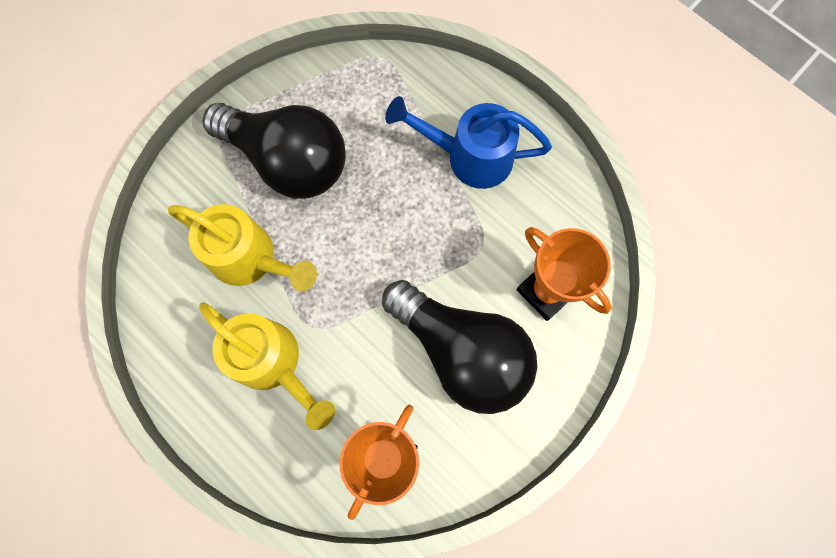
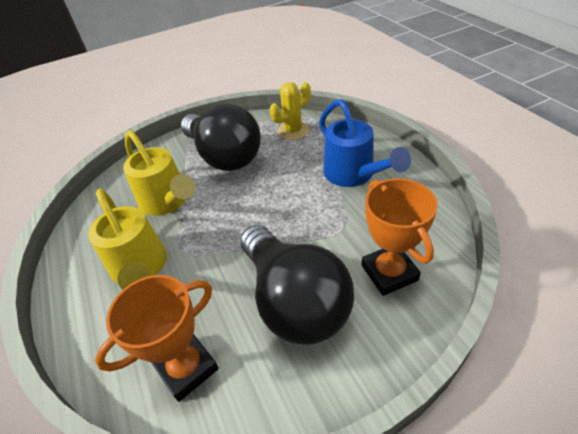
camera: 25 degrees right, 30 degrees down
(364, 91) = (293, 131): none -> yellow cactus
(470, 157) = (353, 175): blue watering can -> blue watering can turned 150 degrees counterclockwise

